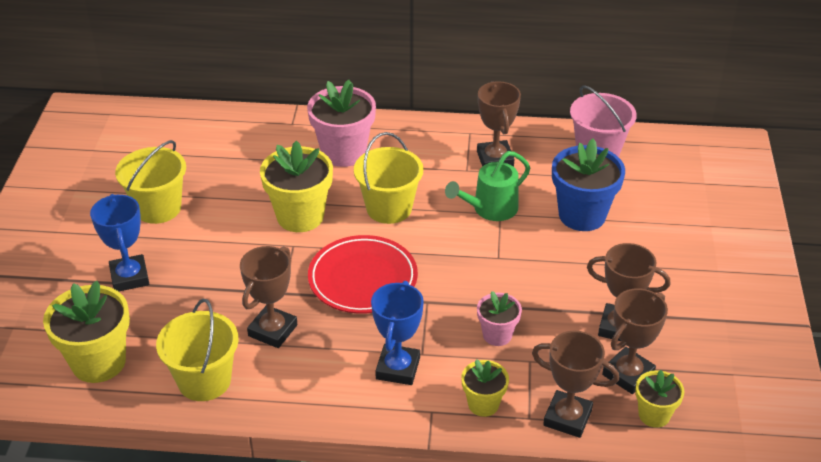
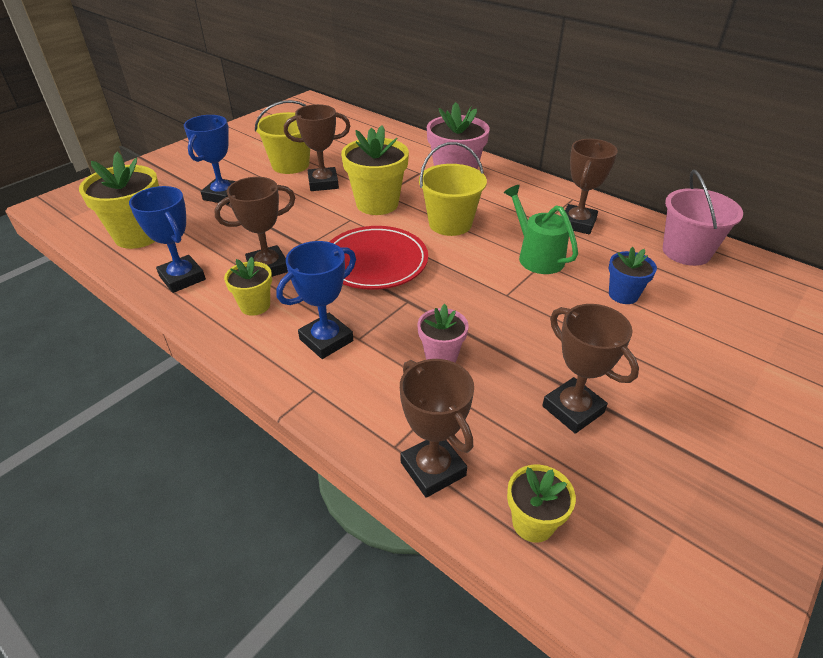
camera: 35 degrees right, 0 degrees up
(204, 380) = (182, 278): yellow bucket -> blue trophy
(483, 404) = (365, 409): yellow flower pot -> yellow flower pot (255, 305)
(490, 209) = (537, 256): green watering can -> green watering can turned 60 degrees clockwise
(582, 215) = (623, 295): blue flower pot -> blue flower pot, size x0.56
(628, 374) = (541, 461): brown trophy -> brown trophy (323, 183)

